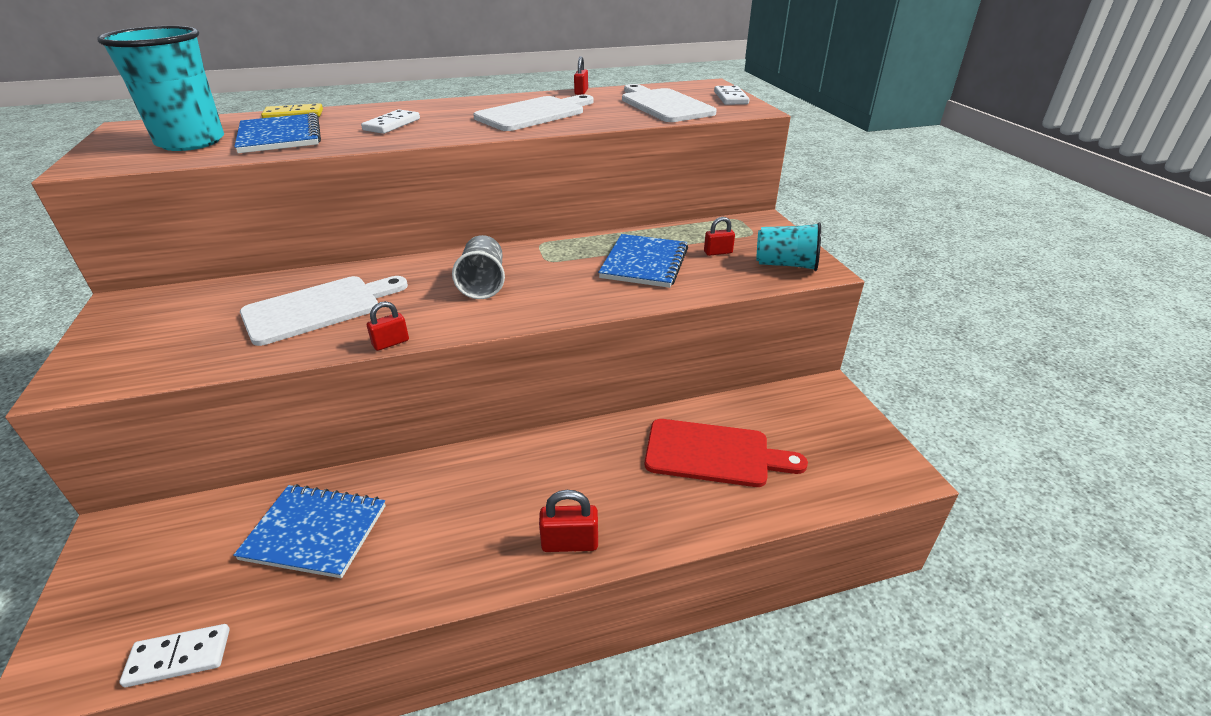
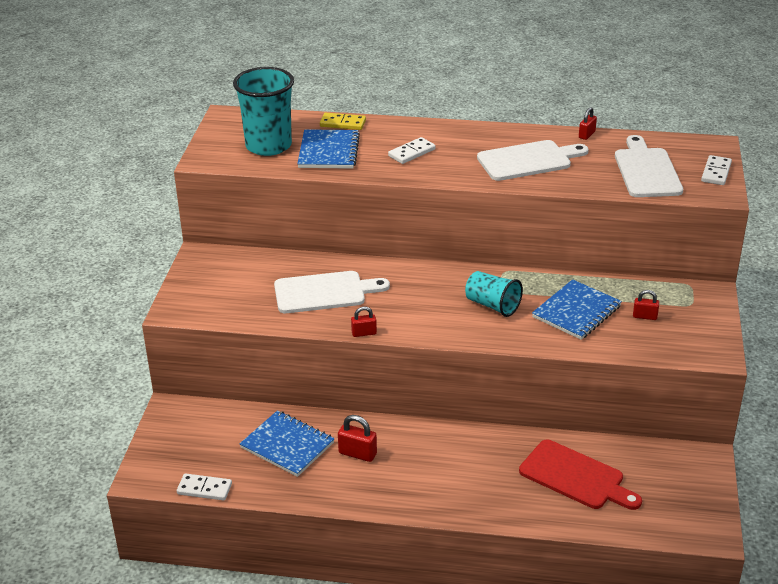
camera: 25 degrees right, 0 degrees up
(483, 283) = (443, 300): grey cup -> none
(570, 543) = (442, 501): red padlock -> red padlock (357, 453)
(785, 265) = (692, 343): turquoise cup -> turquoise cup (492, 305)

